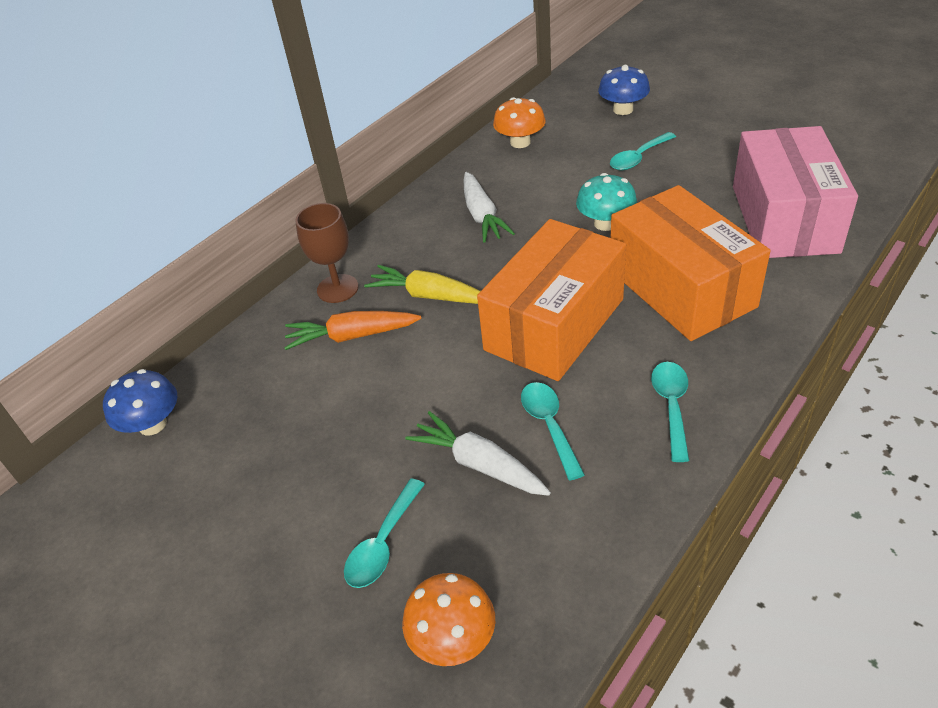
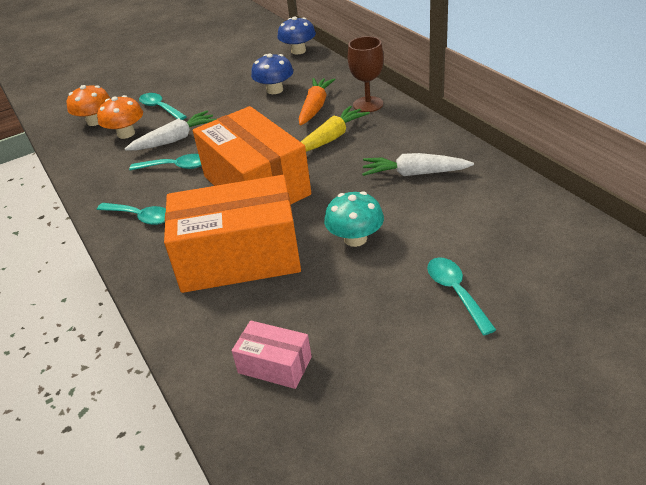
camera: 110 degrees right, 5 degrees down
(520, 142) = (532, 216): orange mushroom -> orange mushroom (126, 134)
(623, 109) = (578, 312): blue mushroom -> blue mushroom (275, 90)
(784, 219) = (275, 365): pink box -> pink box, size x0.45

